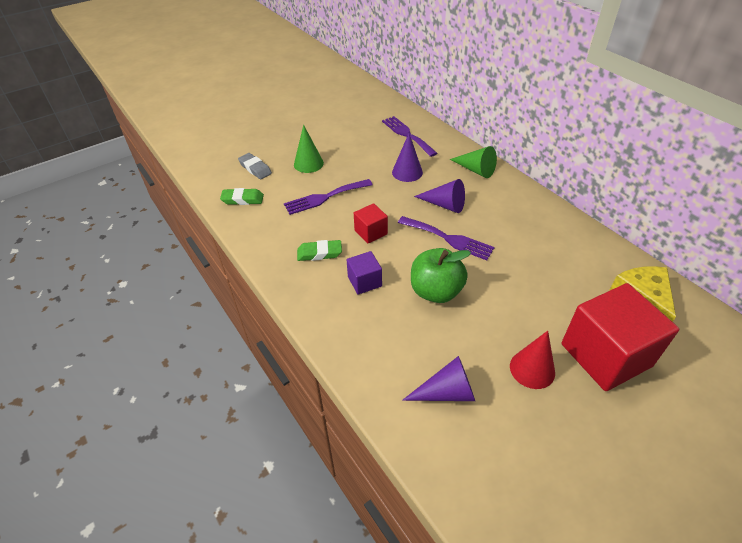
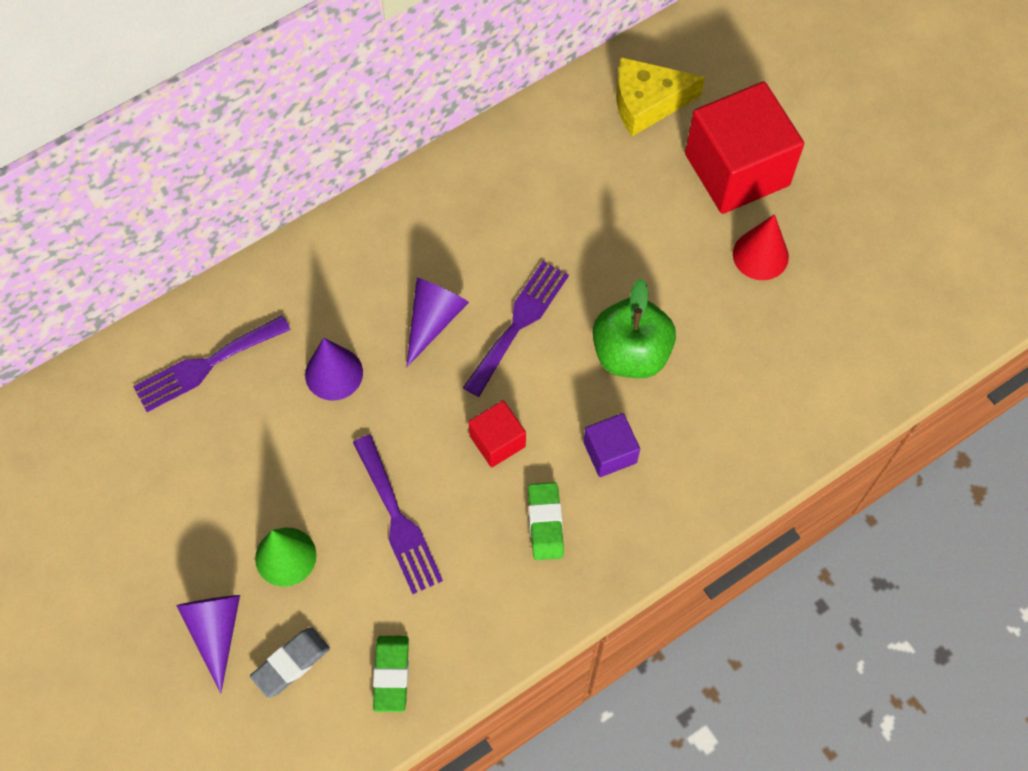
camera: 90 degrees left, 20 degrees up
(446, 392) = (798, 357): purple cone -> purple cone (216, 631)
(475, 170) = (339, 258): green cone -> none

